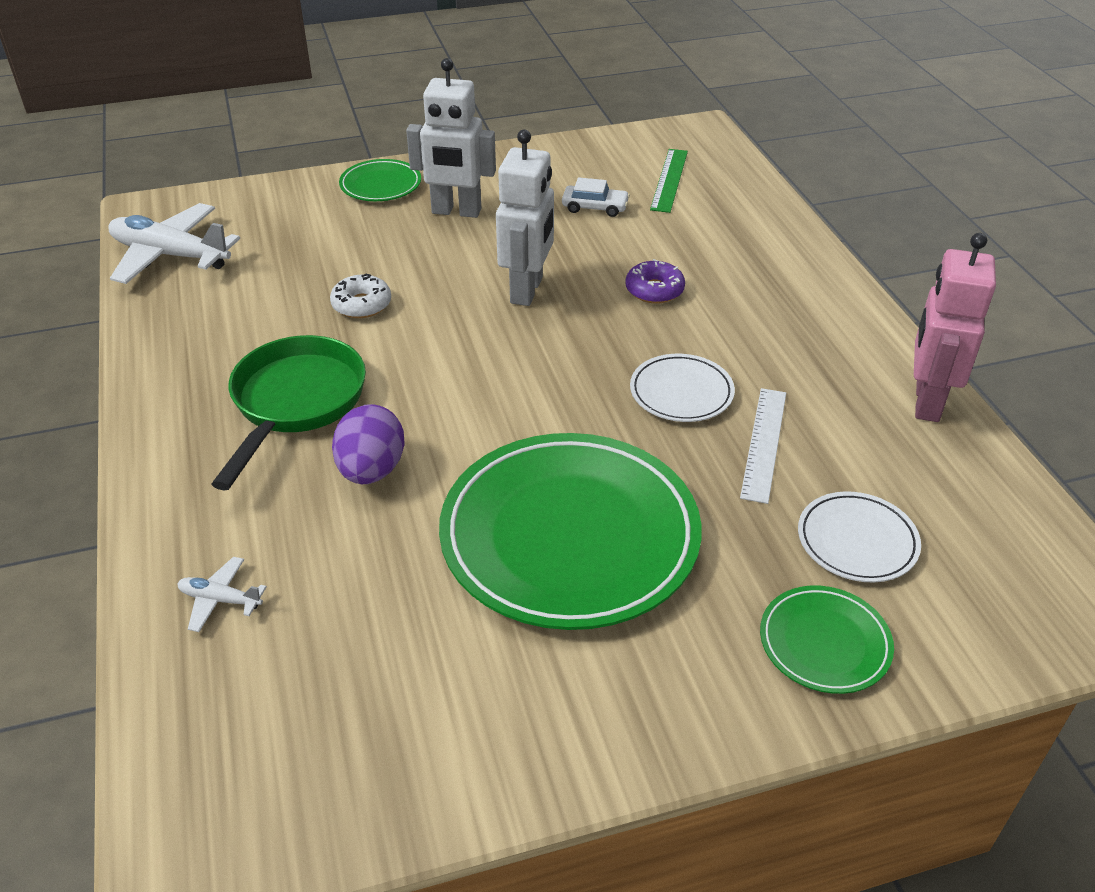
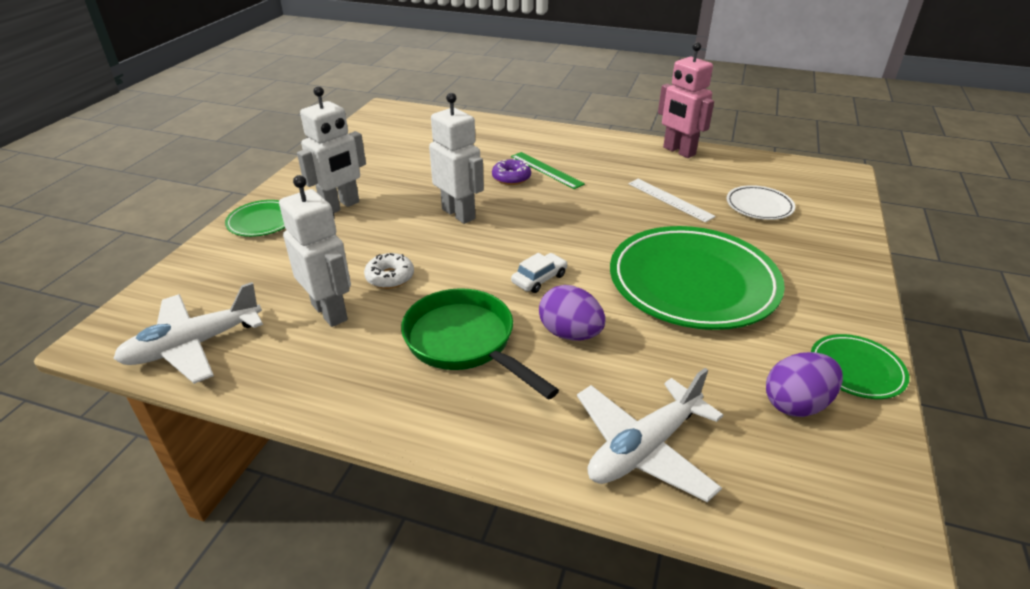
camera: 55 degrees left, 5 degrees down
(220, 600) = (644, 448): white plane -> white plane, size x2.17
(275, 298) = (330, 312): none -> white robot
(387, 713) = (796, 404): none -> purple egg
(595, 207) = (409, 164): white car -> white car (539, 279)
(669, 180) = (417, 135): green ruler -> green ruler (546, 170)
(681, 392) = (607, 205): white plate -> none
(824, 643) = (821, 242): green plate -> green plate (856, 369)

